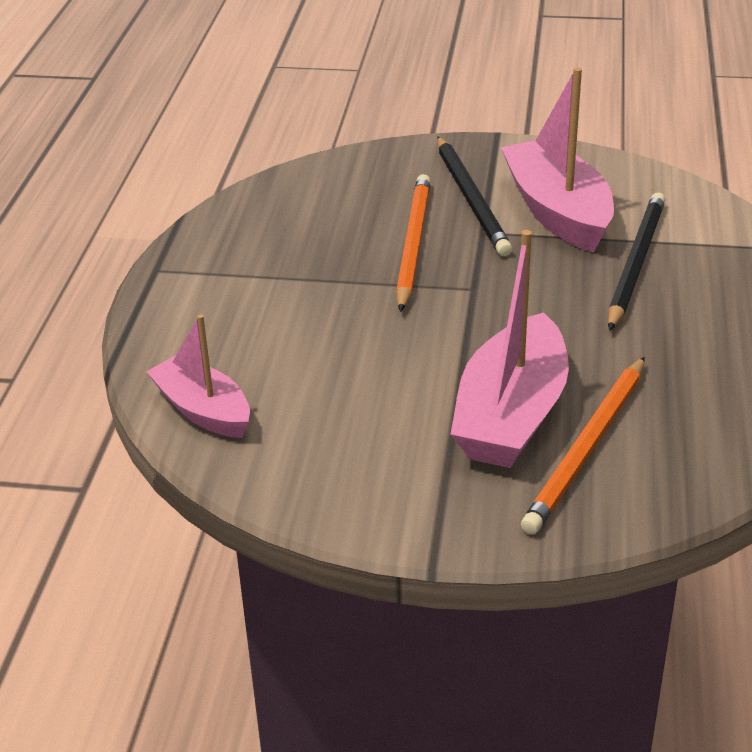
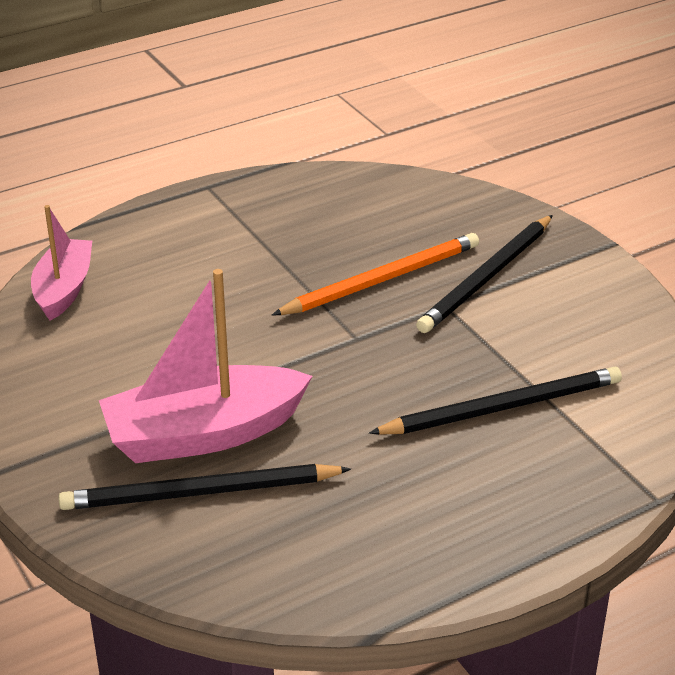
camera: 50 degrees right, 0 degrees up
(557, 211) = (528, 330): pink boat -> none
(587, 448) = (200, 493): orange pencil -> black pencil

